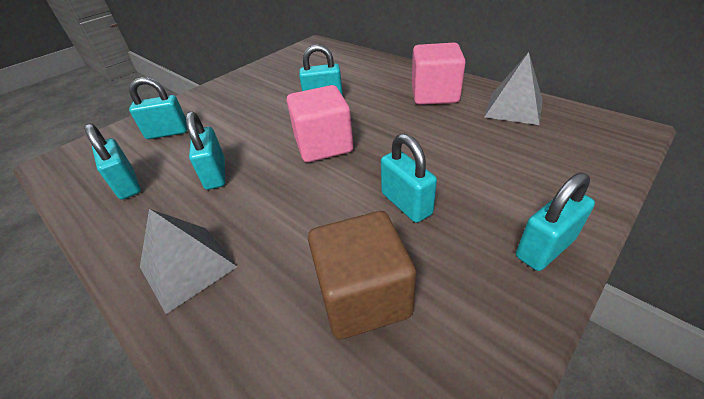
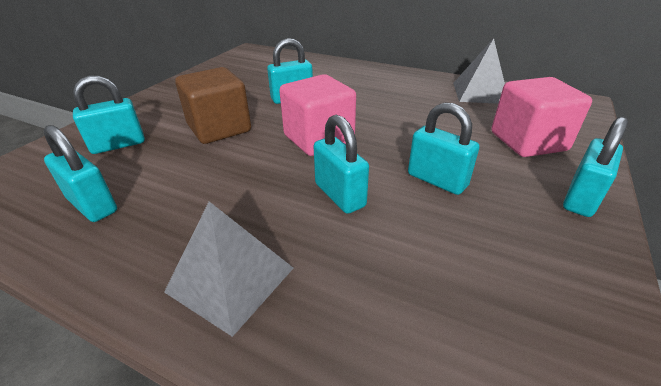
camera: 20 degrees left, 5 degrees down
(215, 174) = (208, 180): turquoise padlock -> turquoise padlock (340, 195)
(363, 296) = (450, 269): brown cube -> brown cube (219, 128)
(434, 94) = (402, 87): pink cube -> pink cube (528, 141)

